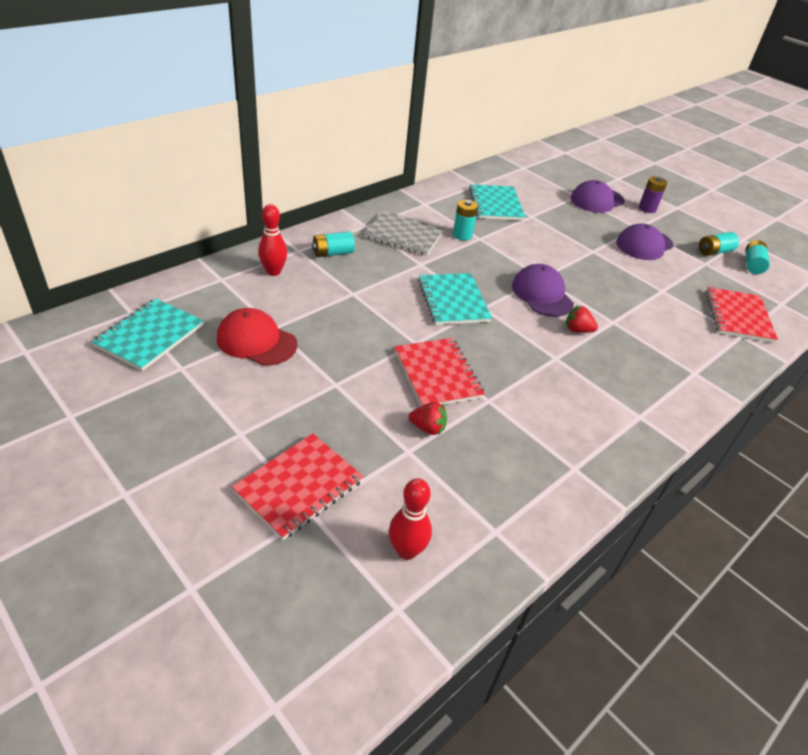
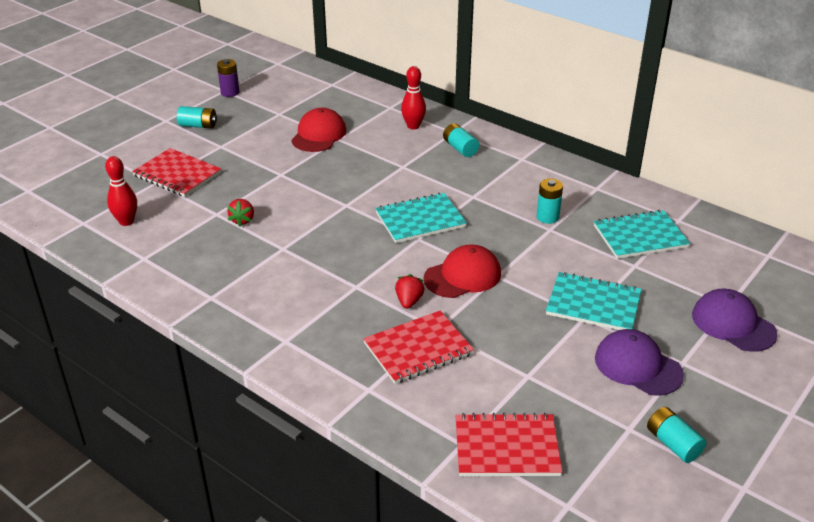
camera: 85 degrees right, 5 degrees down
(150, 336) = (309, 96): turquoise notebook -> turquoise notebook (593, 304)
(404, 235) = (520, 182): grey notebook -> none
(437, 374) = (308, 219): red notebook -> red notebook (418, 349)
(542, 294) = (462, 276): purple cap -> red cap
(647, 208) = (753, 377): purple battery -> purple battery (230, 92)
(752, 265) = (664, 487): turquoise battery -> turquoise battery (198, 126)

